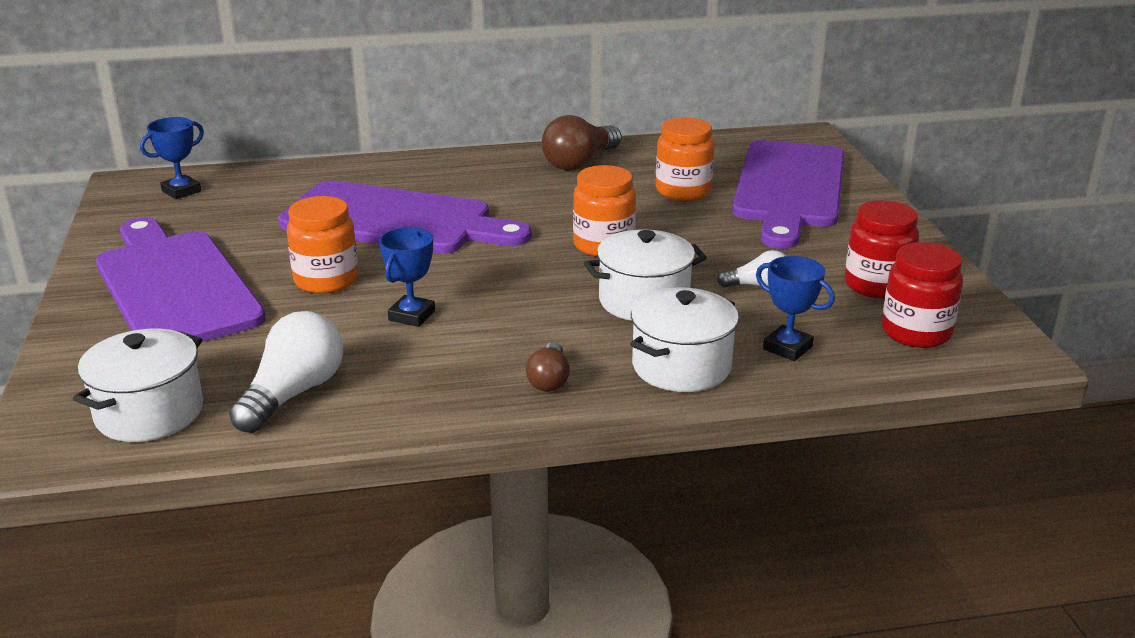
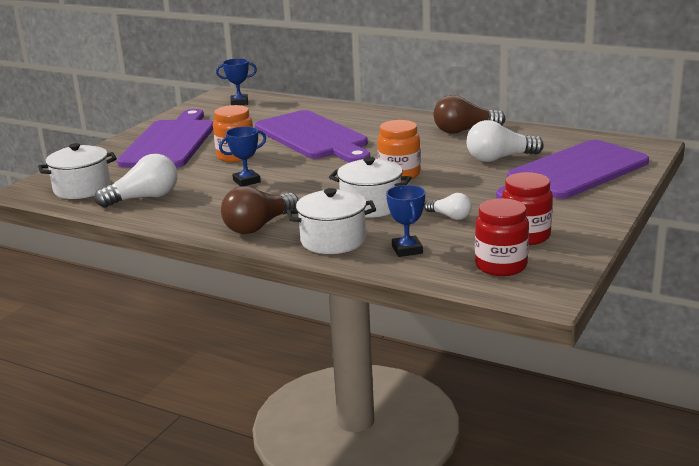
camera: 40 degrees right, 5 degrees down
(549, 380) = (259, 226): brown light bulb -> brown light bulb, size x1.75
(683, 191) = (499, 158): orange jar -> white light bulb

